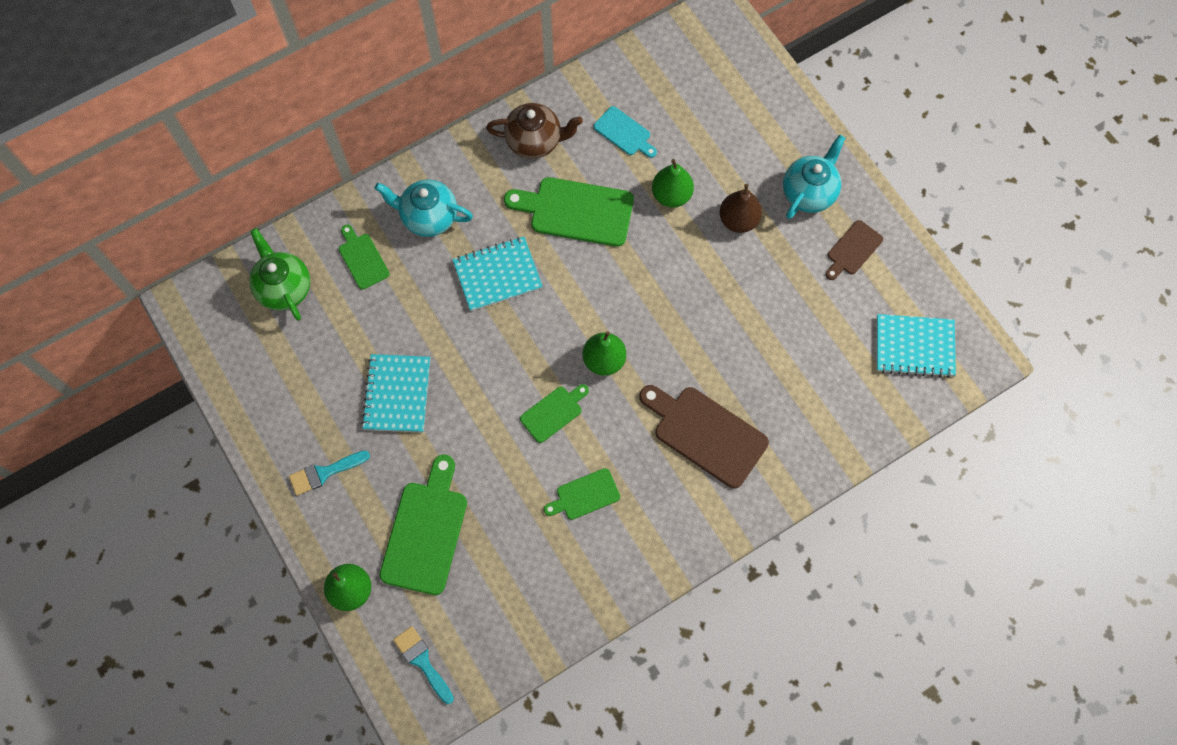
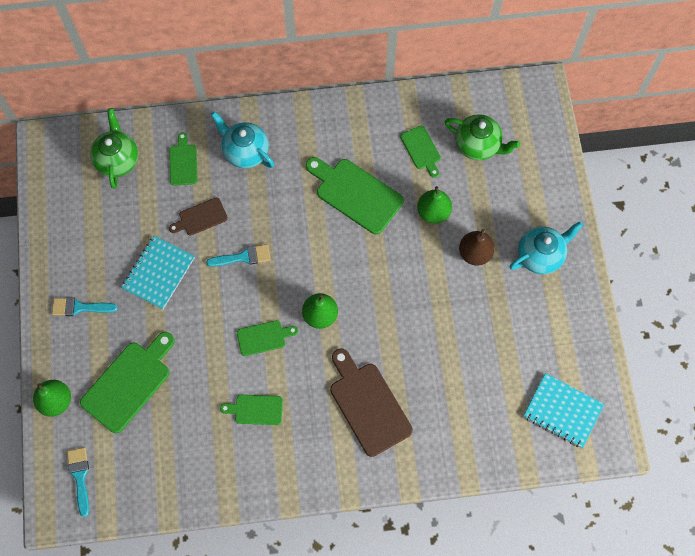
camera: 25 degrees right, 0 degrees up
(485, 334) = (243, 257): none -> turquoise brush
(497, 275) = (274, 217): turquoise notebook -> none
(535, 141) = (351, 128): brown teapot -> none
(624, 133) = (421, 149): turquoise cutting board -> green cutting board
(683, 103) = (478, 145): none -> green teapot
(853, 250) = (552, 315): brown cutting board -> brown cutting board (200, 217)

